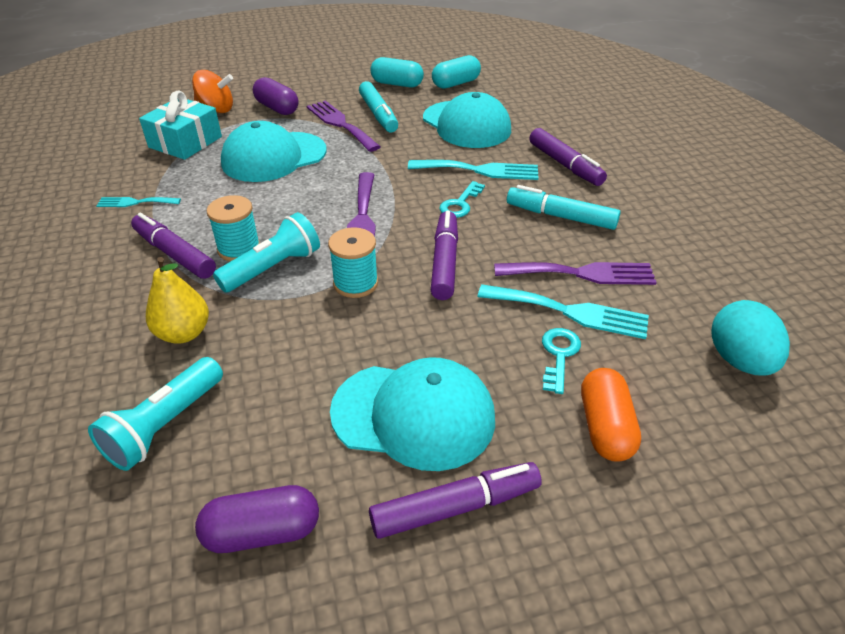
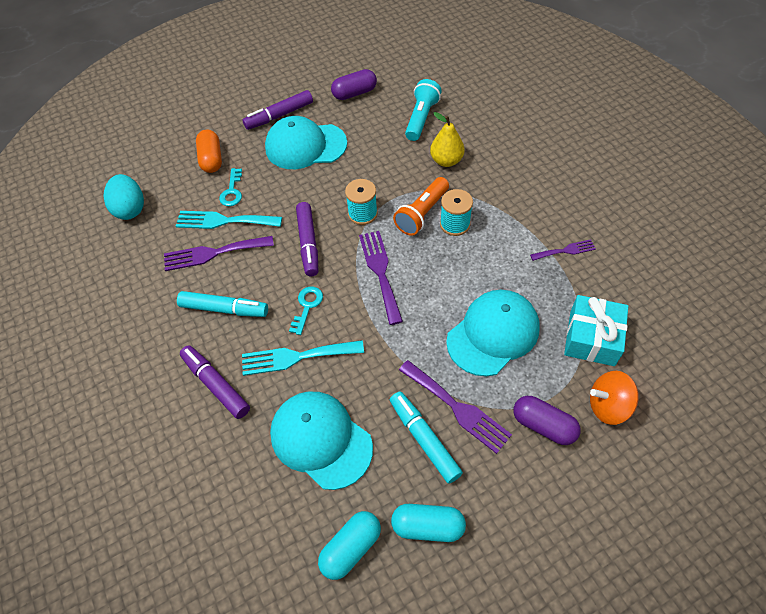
camera: 170 degrees right, 15 degrees up
(135, 202) = (565, 250): turquoise fork -> purple fork
(174, 254) = (495, 211): purple marker -> none
(273, 268) = (422, 214): turquoise flashlight -> orange flashlight

